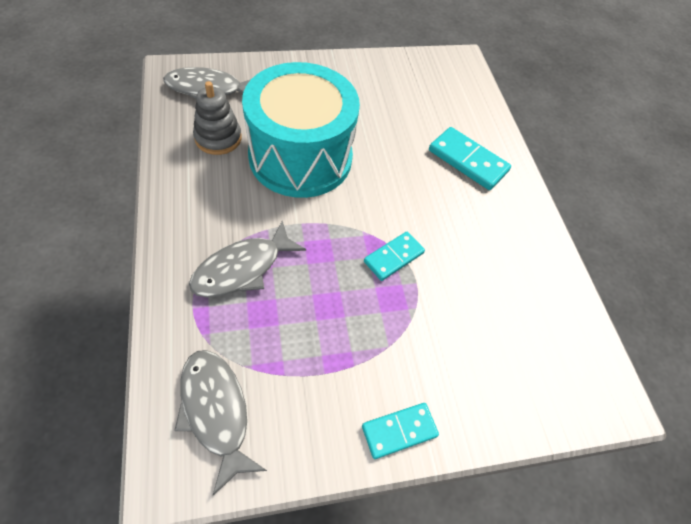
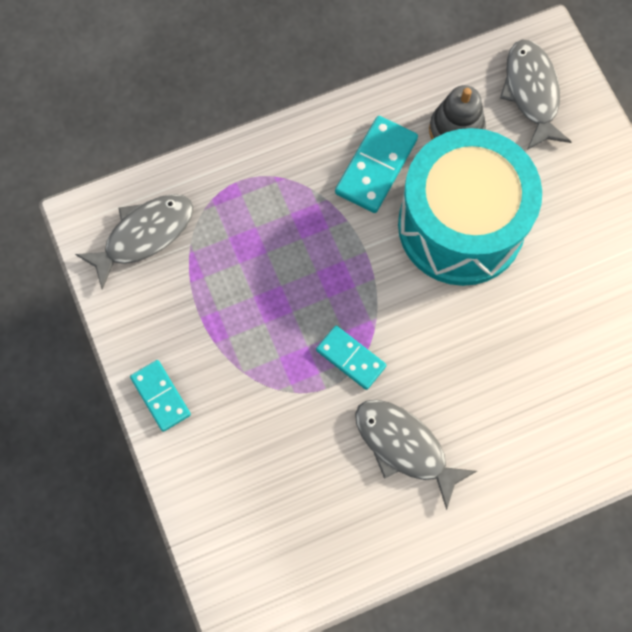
camera: 85 degrees right, 15 degrees up
(242, 268) = (291, 211): grey fish -> grey fish (404, 447)
(467, 161) = (530, 426): turquoise domino -> turquoise domino (376, 166)

